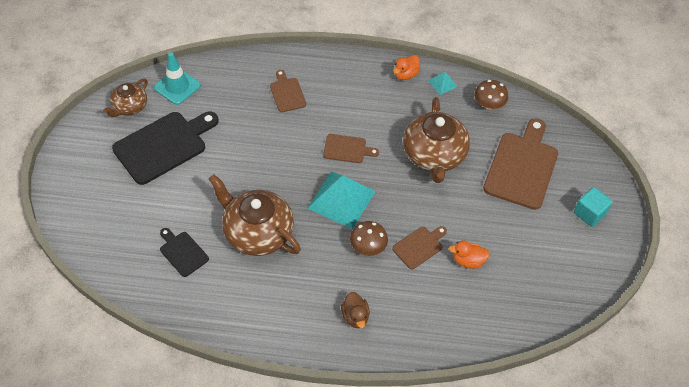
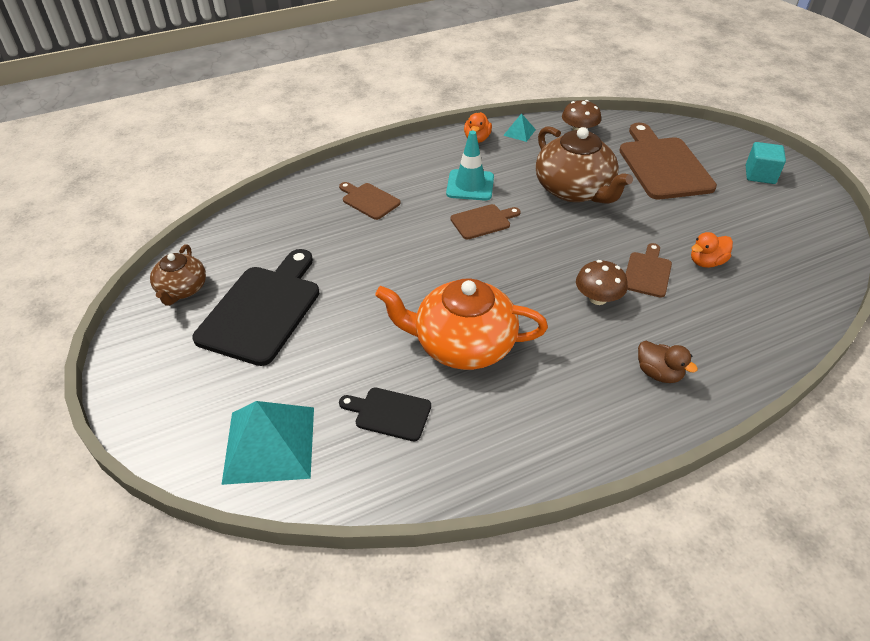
camera: 30 degrees left, 10 degrees down
(177, 86) = (230, 245): turquoise traffic cone -> turquoise traffic cone (470, 185)
(257, 232) = (462, 344): brown teapot -> orange teapot
(341, 199) = (524, 268): turquoise pyramid -> turquoise pyramid (270, 444)

